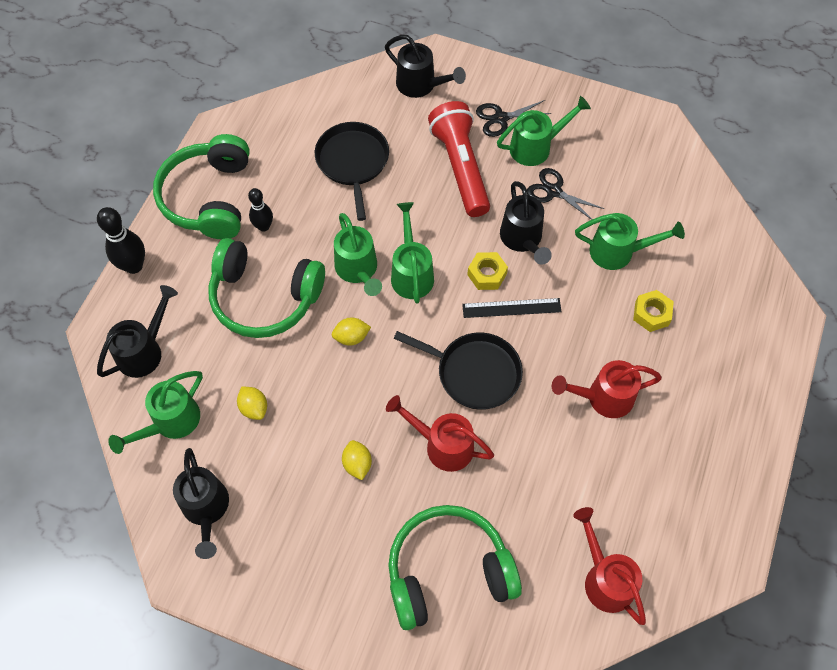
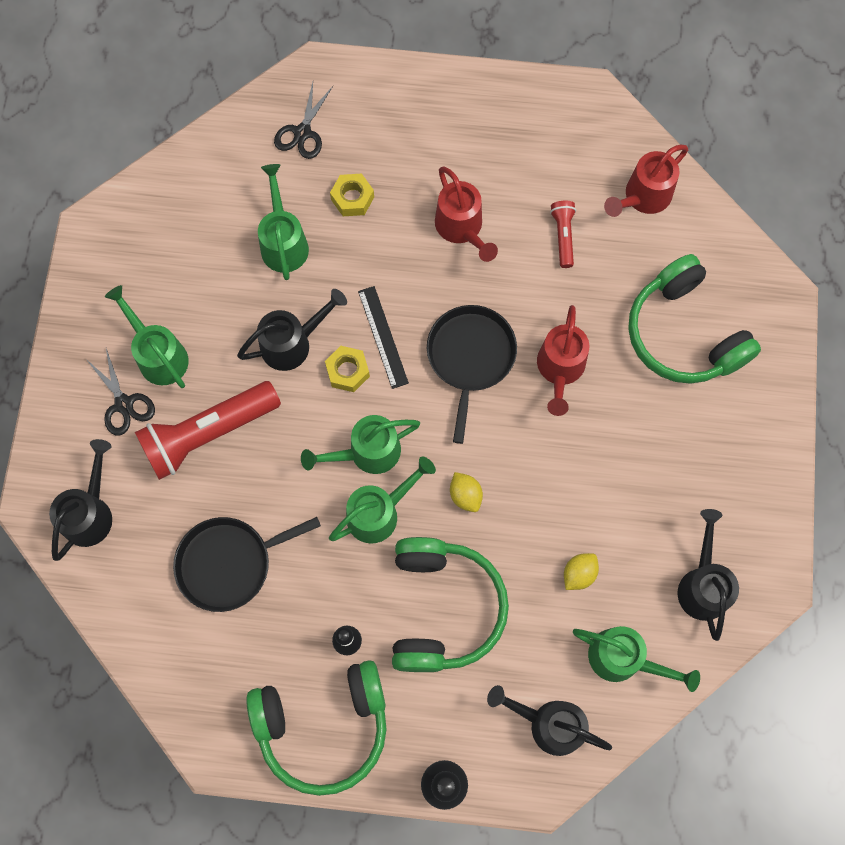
camera: 105 degrees left, 10 degrees up
(206, 509) = (702, 585): black watering can -> black watering can turned 60 degrees counterclockwise
(357, 464) = (606, 447): yellow lemon -> none
(554, 191) = (218, 323): black scissors -> black scissors (302, 132)
(577, 487) = (563, 236): none -> red flashlight

